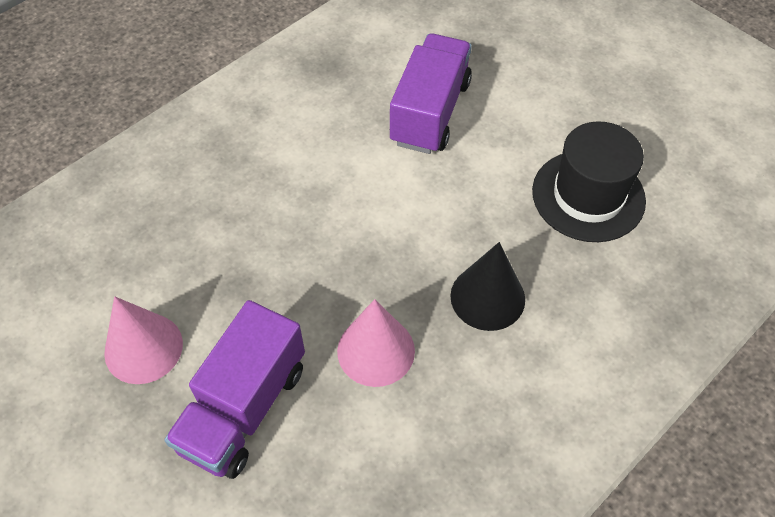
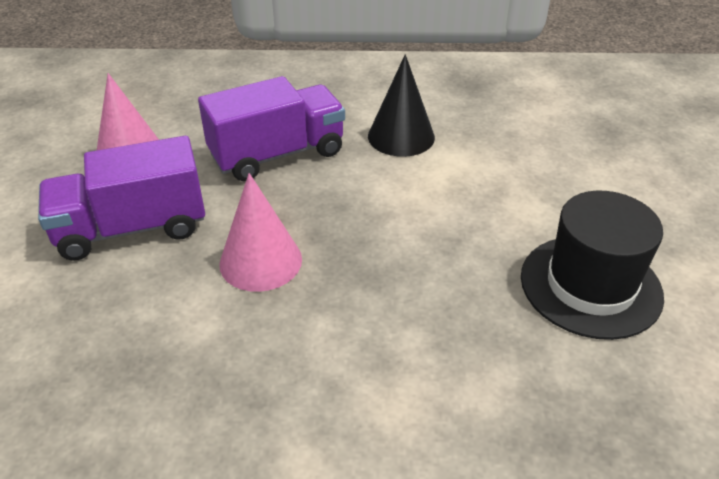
camera: 45 degrees right, 15 degrees down
(430, 112) = (514, 150): purple truck -> purple truck (277, 154)
(487, 297) = (395, 291): black cone -> black cone (401, 136)

